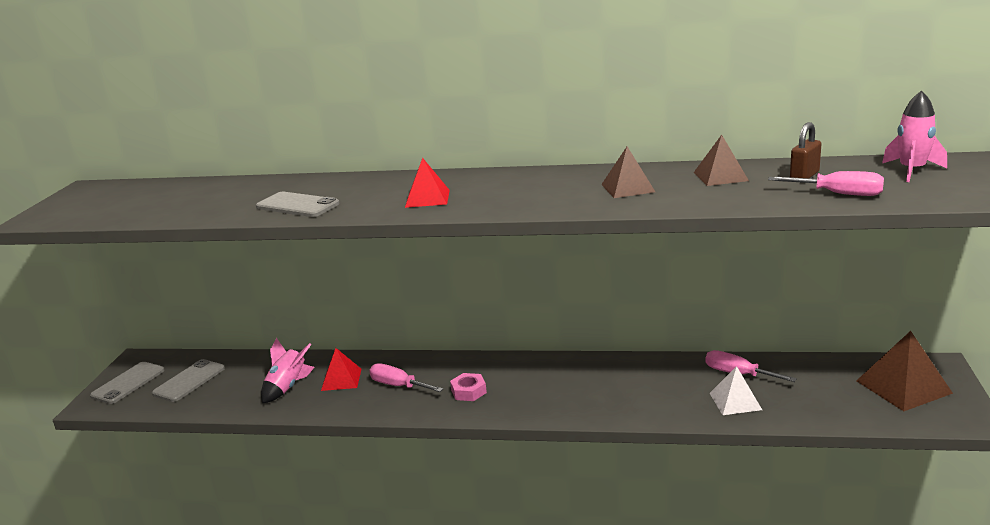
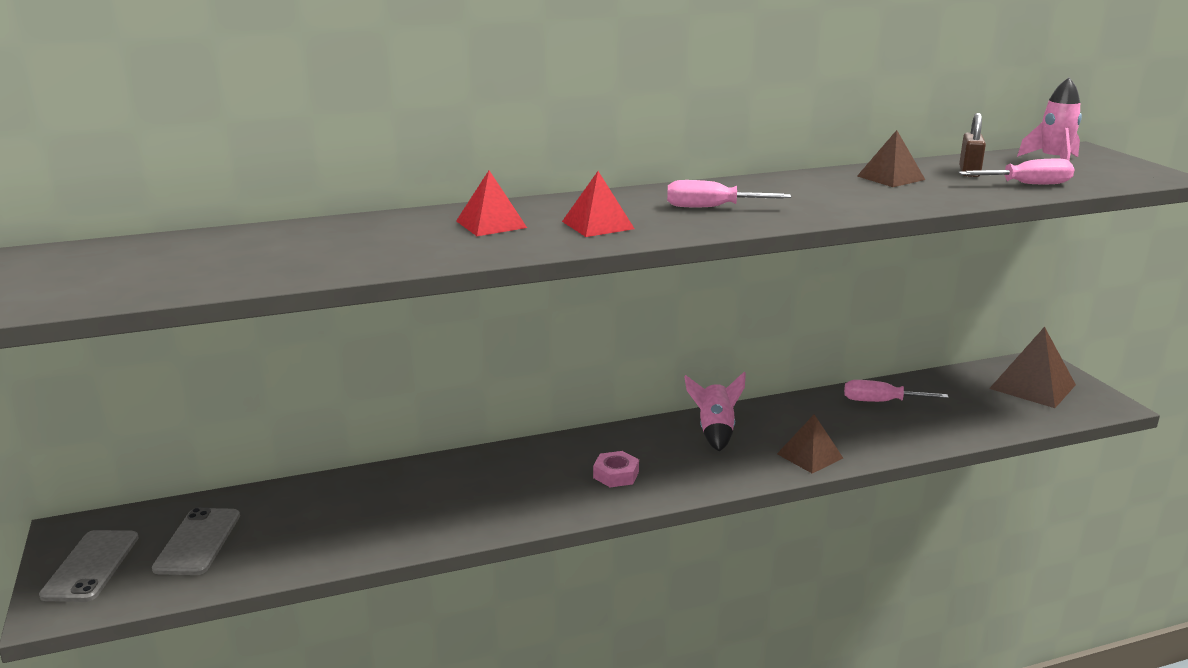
camera: 30 degrees left, 0 degrees up
(287, 387) = (366, 518): pink rocket -> pink rocket (715, 432)
(297, 205) = (427, 248): grey phone -> none
(341, 379) = (434, 494): red pyramid -> red pyramid (491, 224)
(398, 386) = (520, 486): pink screwdriver -> pink screwdriver (711, 207)
(628, 188) = (816, 195): brown pyramid -> brown pyramid (810, 456)
(735, 401) = (905, 428): white pyramid -> none

